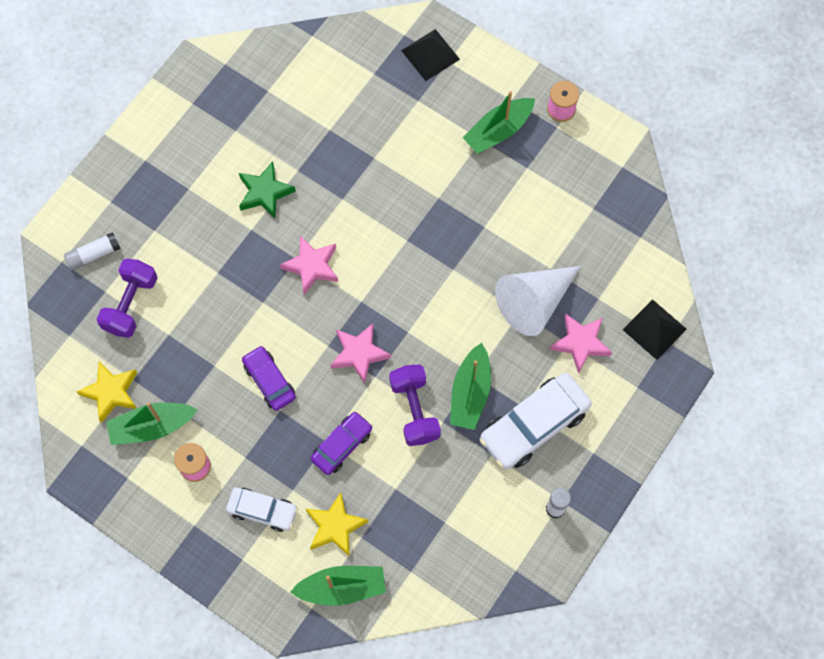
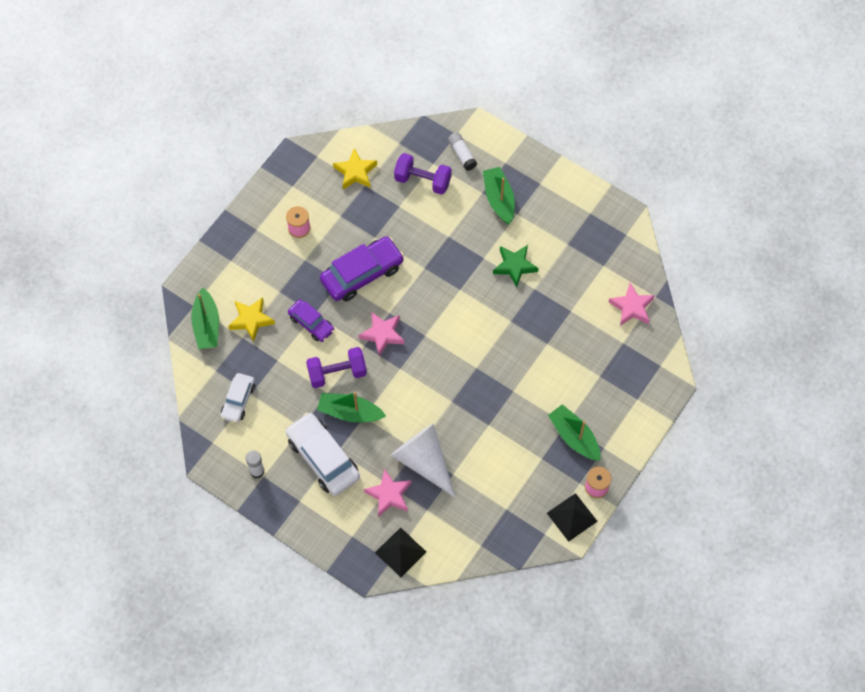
camera: 90 degrees right, 5 degrees down
(152, 426) = (329, 199): green boat -> green boat (499, 199)
(262, 511) = (265, 272): white car -> white car (238, 401)
(269, 381) = (362, 274): purple car -> purple car, size x1.69
(312, 266) = (453, 300): pink star -> pink star (631, 307)
(430, 54) = (642, 385): black pyramid -> black pyramid (572, 517)

